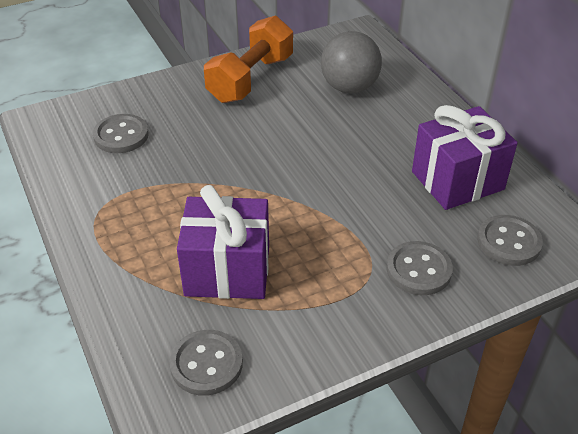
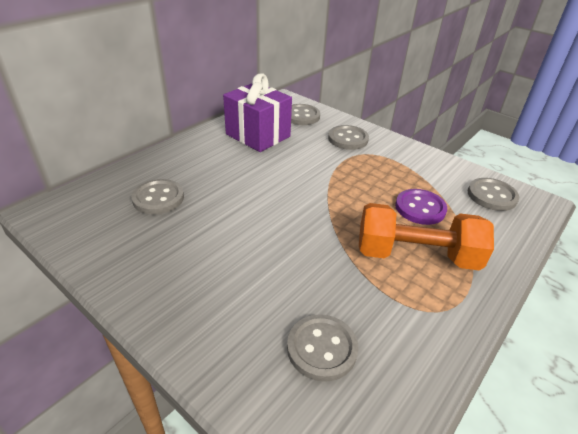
camera: 115 degrees left, 5 degrees down
(227, 271) = (420, 208): purple gift -> purple button
(251, 79) = (162, 269): orange dumbbell -> orange dumbbell (416, 255)
(349, 87) = (158, 198): grey ball -> grey button

